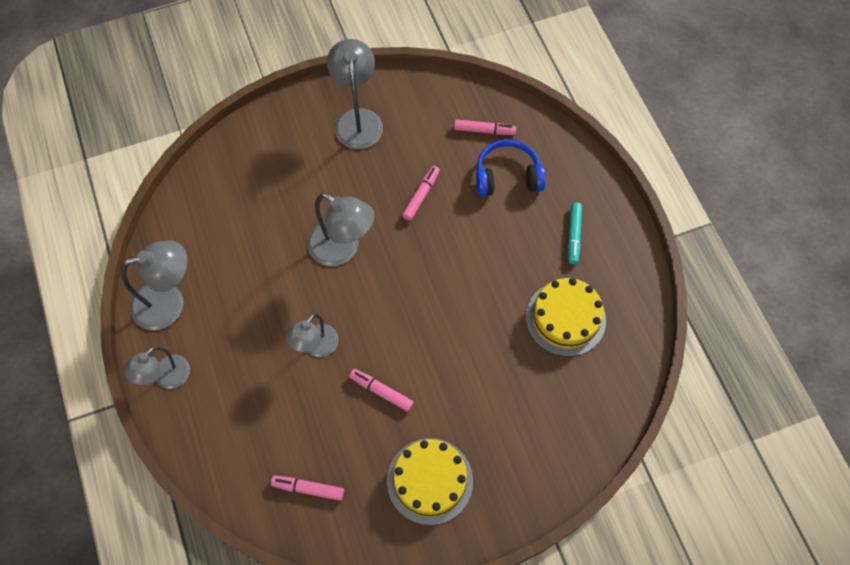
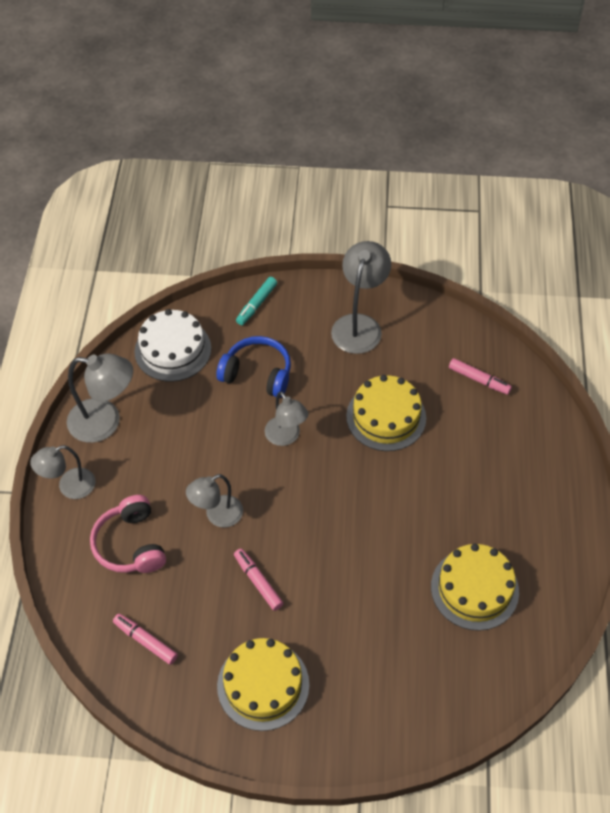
camera: 25 degrees right, 10 degrees down
(198, 208) = (173, 350): none -> white cake
(250, 407) = (130, 544): none -> pink headphones
(342, 249) = (286, 437): grey lamp -> grey lamp, size x0.66
(421, 196) = (386, 417): pink marker -> yellow cake
(507, 176) = (481, 431): blue headphones -> blue headphones (257, 374)
(574, 235) = (522, 513): turquoise marker -> turquoise marker (257, 304)

